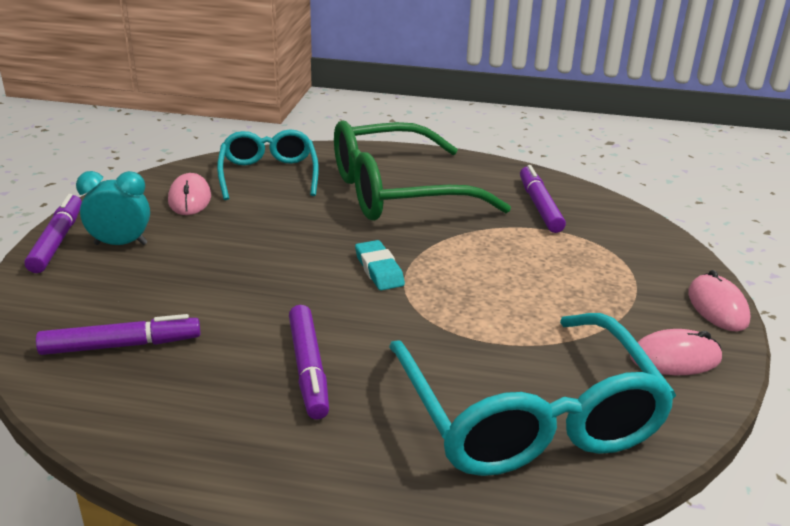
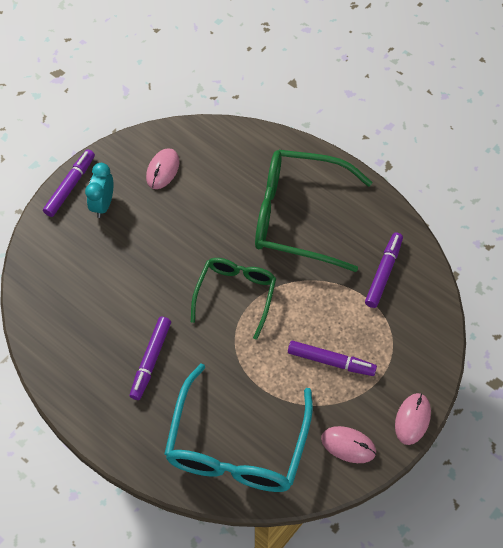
camera: 30 degrees right, 30 degrees up
(121, 244) = (103, 204): turquoise clock -> turquoise clock turned 105 degrees counterclockwise
(121, 345) = (69, 299): purple marker -> purple marker (331, 361)
(268, 174) = (226, 160): turquoise glasses -> none
(379, 270) = (235, 294): turquoise eraser -> green glasses

